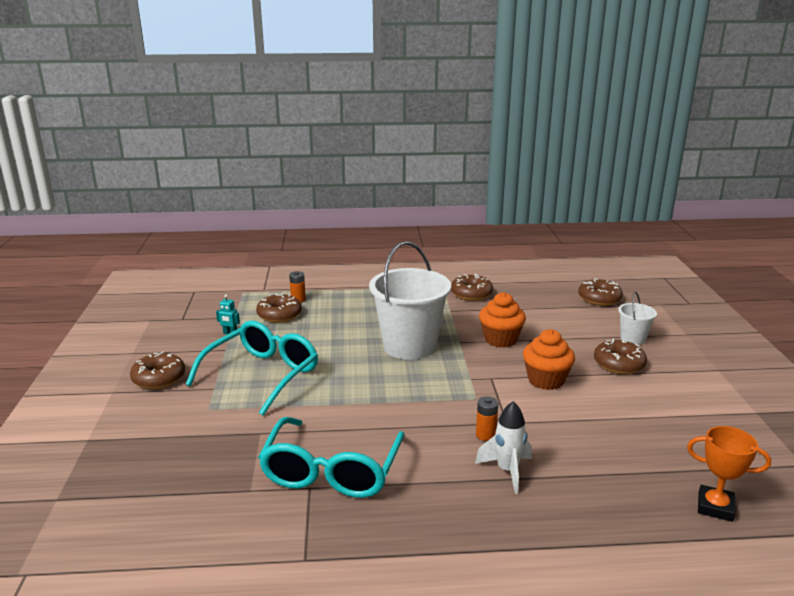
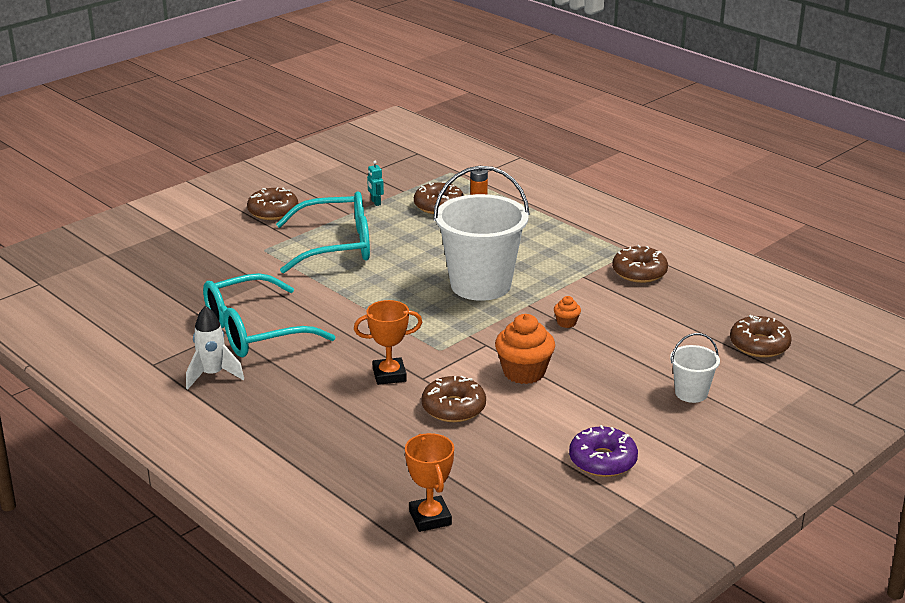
camera: 50 degrees right, 5 degrees up
(485, 435) = (389, 375): orange battery -> orange trophy
(500, 339) = (566, 323): orange cupcake -> orange cupcake, size x0.49
(507, 471) = (351, 403): white rocket -> white rocket (213, 375)
(619, 364) = (619, 401): brown donut -> brown donut (453, 408)
(689, 401) = (602, 461): none -> purple donut

